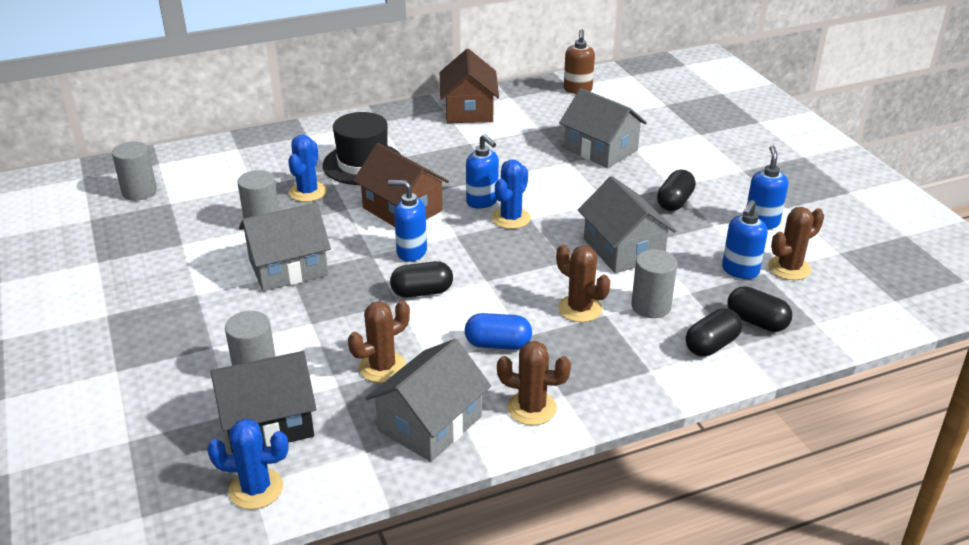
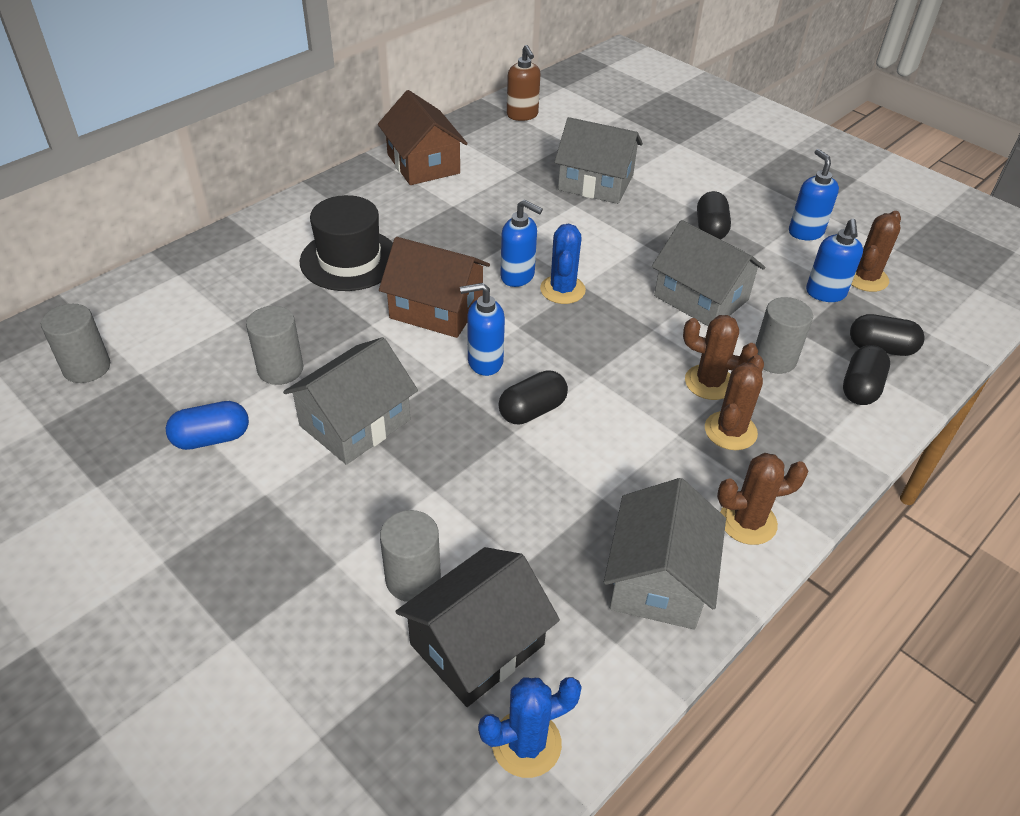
camera: 25 degrees left, 10 degrees up
(307, 192) = (308, 313): blue cactus -> none
(382, 367) = (556, 523): brown cactus -> brown cactus (730, 431)
(498, 344) = (658, 452): blue capsule -> blue capsule (211, 438)

